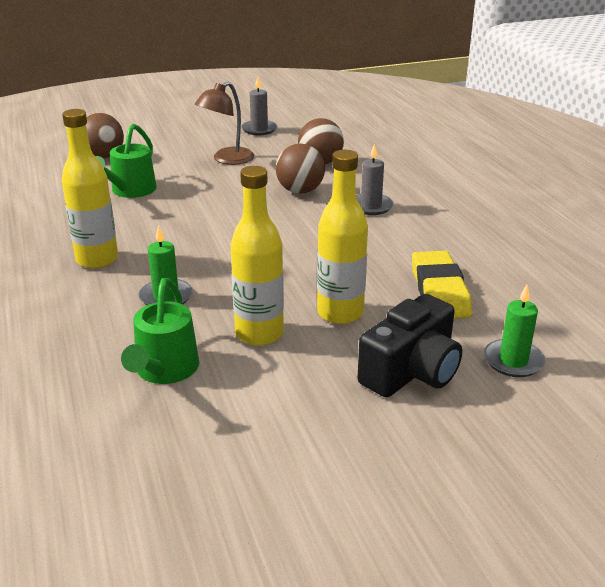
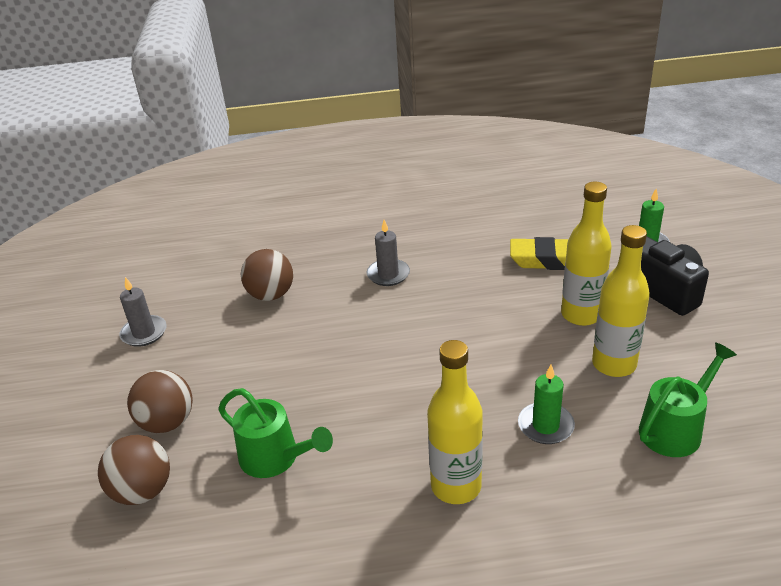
camera: 75 degrees left, 5 degrees up
(164, 371) = (676, 428): green watering can -> green watering can turned 60 degrees counterclockwise
(227, 159) = (222, 366): brown lamp -> none
(300, 191) = (335, 315): brown ball -> brown ball (167, 422)

